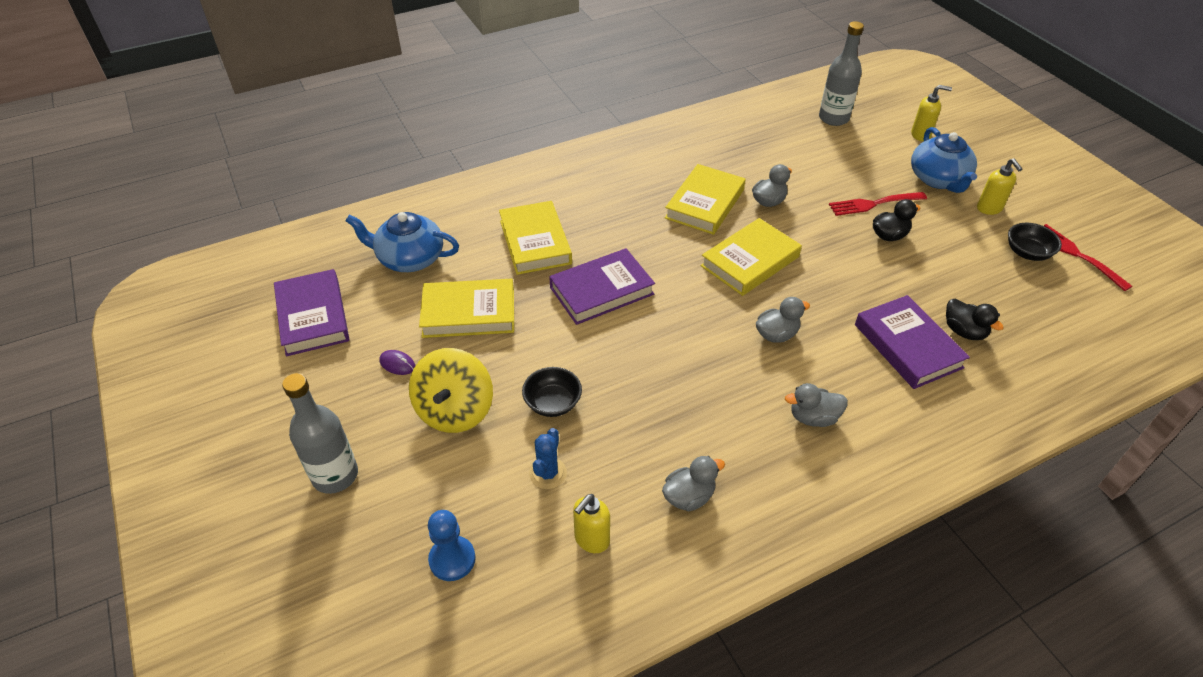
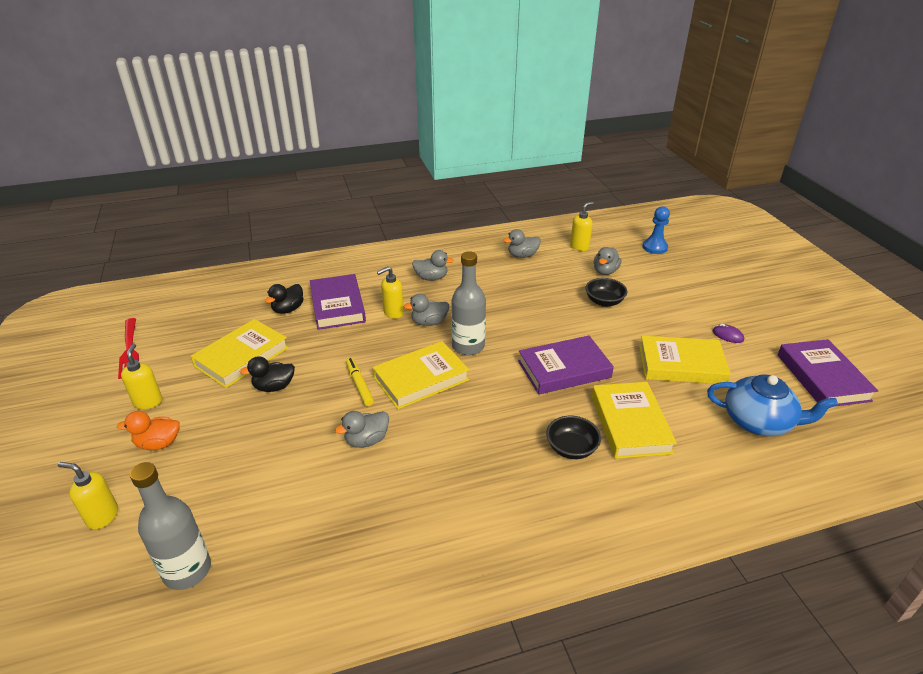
camera: 170 degrees left, 10 degrees down
(335, 475) = (739, 283): grey bottle -> grey bottle (468, 346)
(455, 410) = (672, 305): yellow spinning top -> none
(548, 473) = (605, 271): blue cactus -> grey duck
(704, 204) = (438, 446): yellow book -> yellow book (242, 357)
(808, 247) = (359, 385): none -> yellow marker
(829, 344) = (393, 313): none -> yellow soap dispenser
(874, 204) = (257, 422): red fork -> none
(938, 179) = (158, 443): blue teapot -> orange duck
(964, 331) = (288, 309): black duck -> black duck turned 120 degrees counterclockwise
(1027, 253) = (169, 357): black bowl -> black bowl (571, 448)

